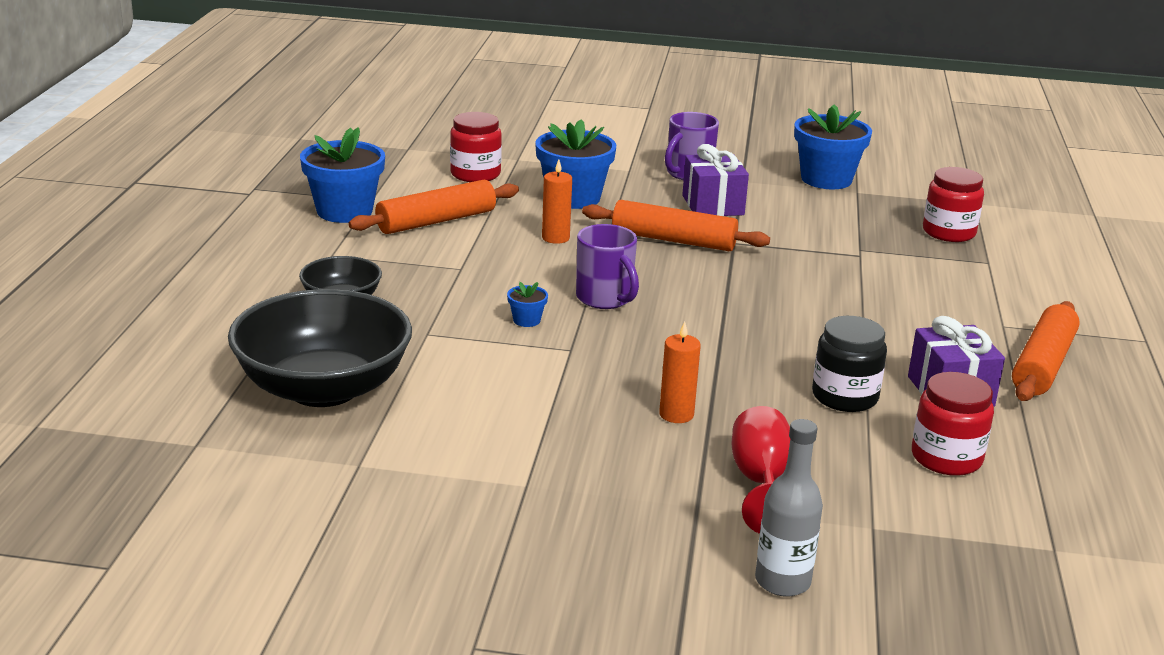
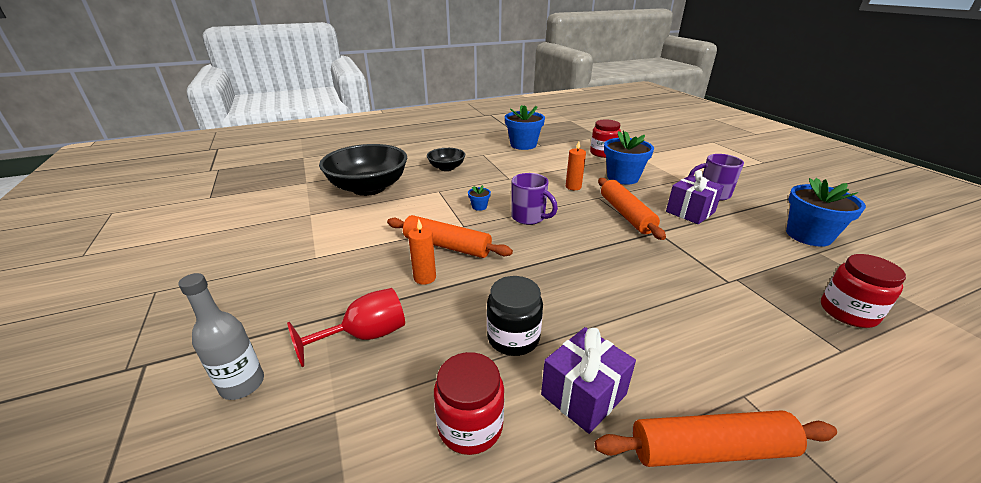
camera: 60 degrees right, 5 degrees up
(436, 221) = (544, 161): orange rolling pin -> orange rolling pin (447, 246)
(605, 299) = (529, 217): purple mug -> purple mug turned 75 degrees counterclockwise

